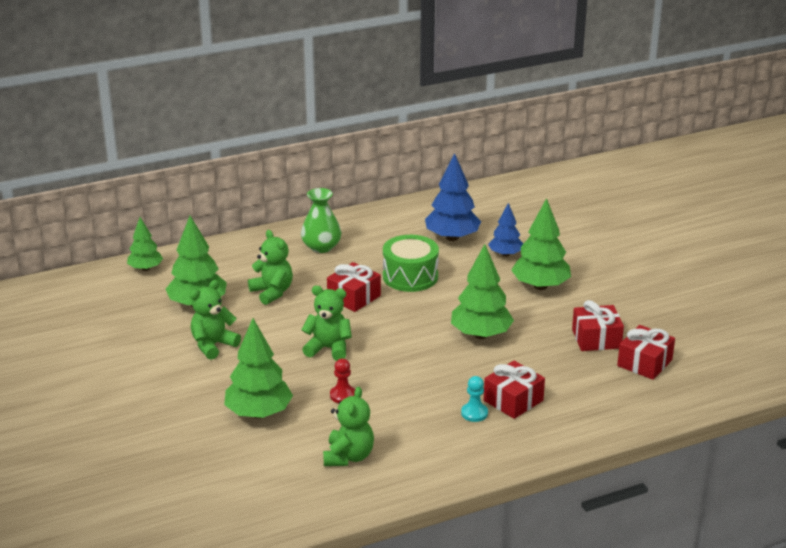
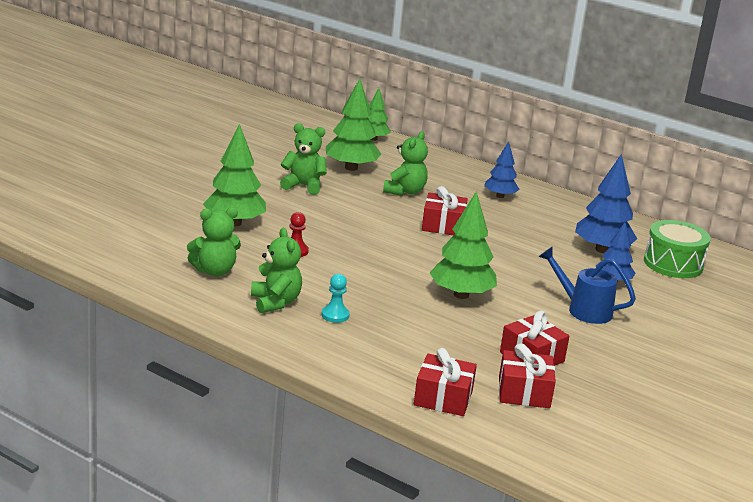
camera: 55 degrees right, 5 degrees down
(321, 247) = (500, 196): green vase -> blue tree
(328, 348) = (354, 231): green teddy bear -> green teddy bear (275, 302)
(410, 276) = (509, 243): green drum -> green drum (673, 264)
(513, 400) = (376, 331): red gift -> red gift (443, 398)
(540, 286) = (583, 310): green tree -> blue watering can

